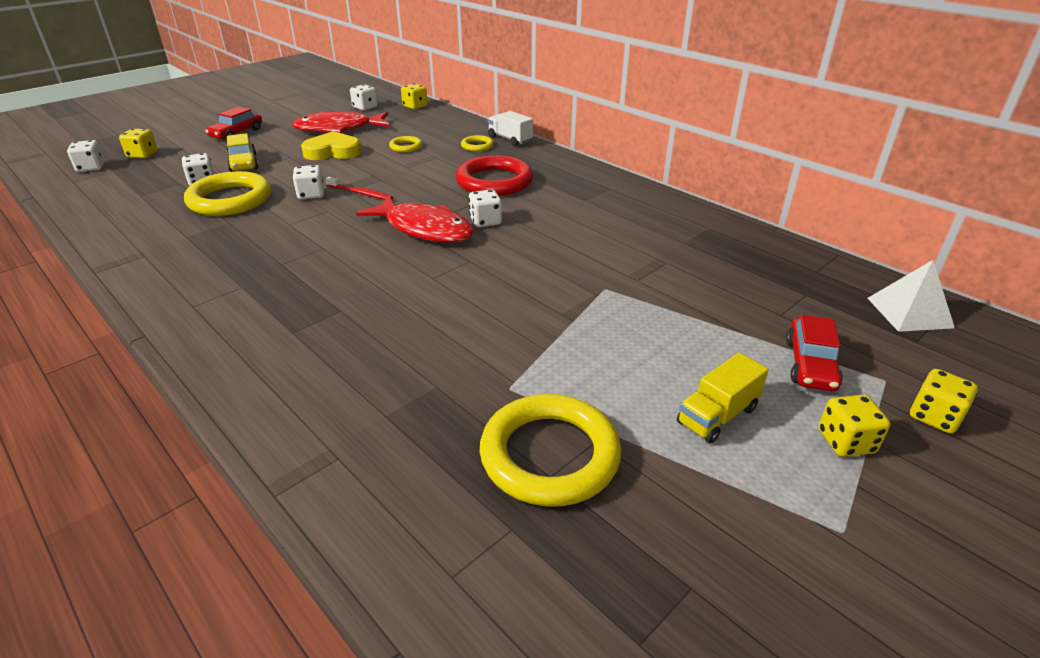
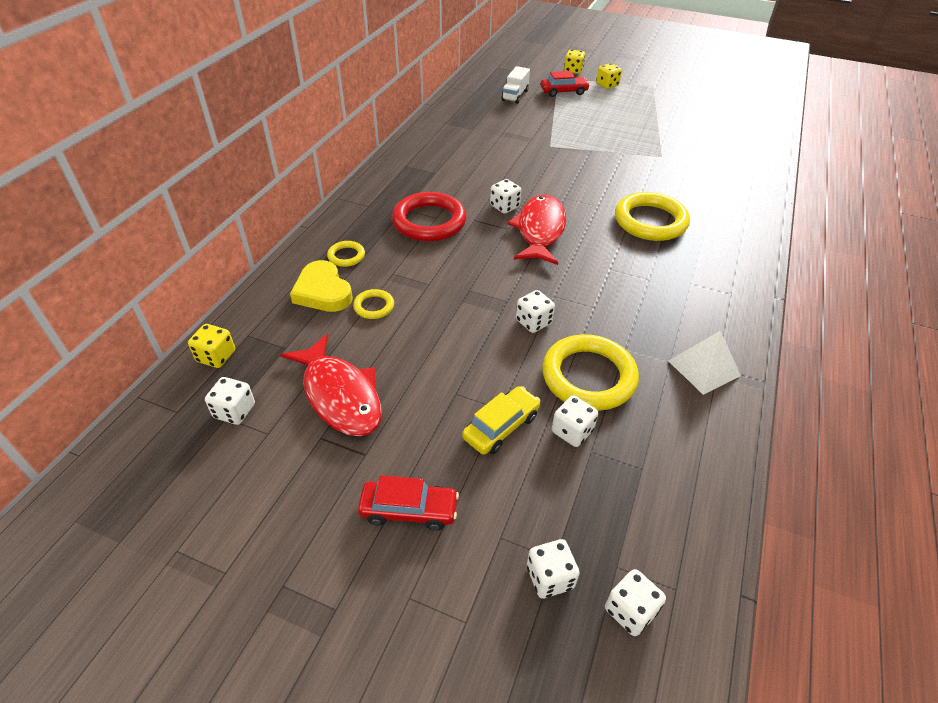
camera: 115 degrees left, 10 degrees up
(142, 155) = (549, 577): yellow dice -> white dice
(333, 152) = (420, 361): yellow heart -> yellow heart (323, 292)
(361, 193) = (507, 290): red toothbrush -> none
(510, 139) = (316, 240): white truck -> white truck (515, 95)
(549, 455) = (686, 138): yellow ring -> yellow ring (650, 221)
(717, 415) = (621, 108): yellow truck -> none
(909, 312) = (497, 72): white pyramid -> white pyramid (703, 368)

